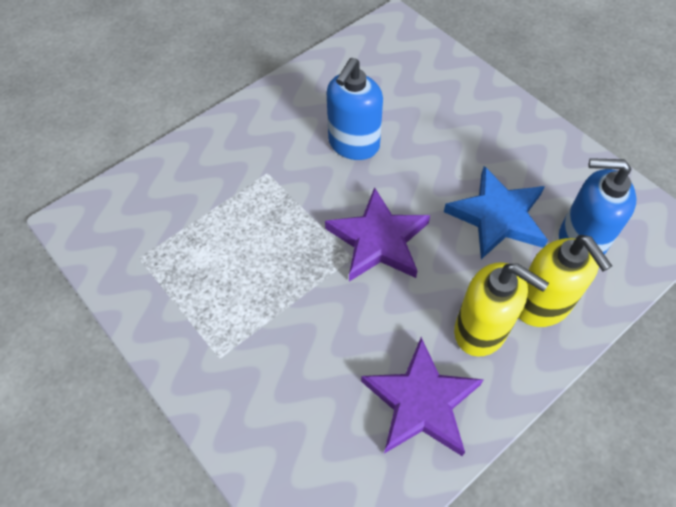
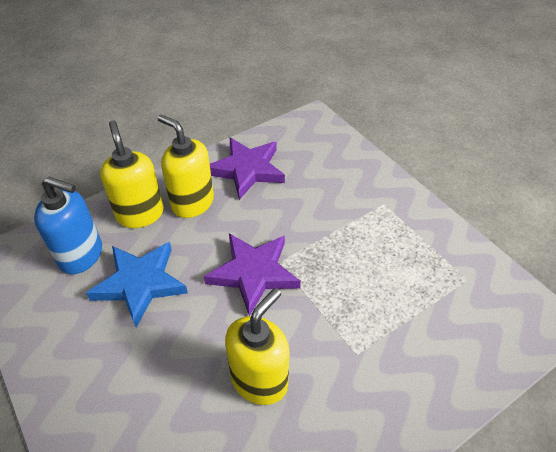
camera: 175 degrees left, 10 degrees down
(353, 144) = (259, 380): blue soap dispenser -> yellow soap dispenser

